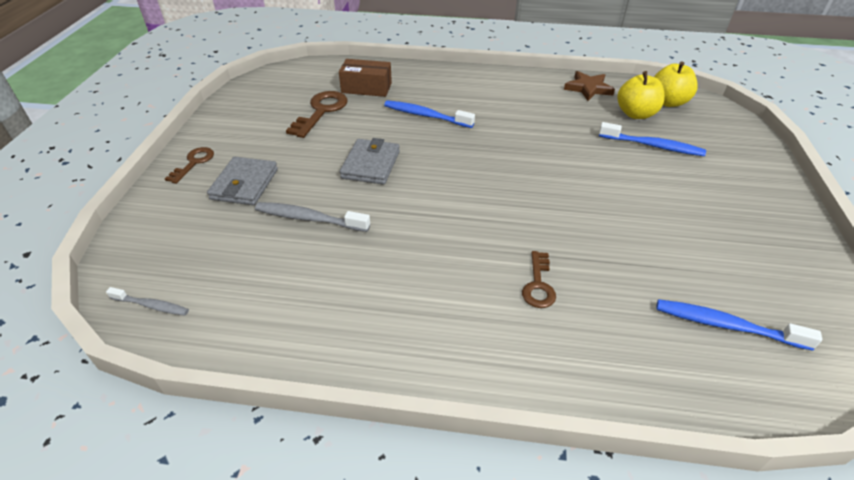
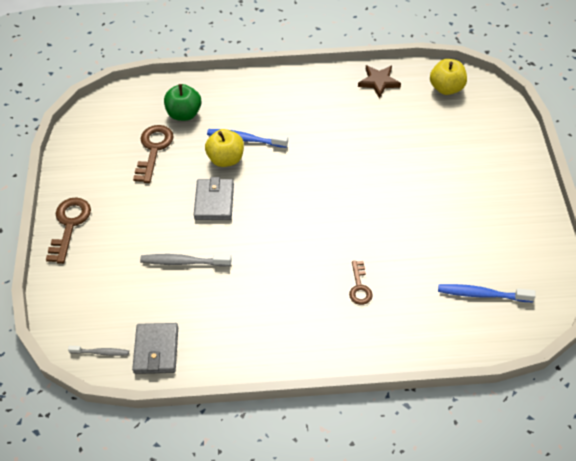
camera: 10 degrees left, 10 degrees up
(194, 163) = (69, 225): brown key -> brown key, size x1.63
(244, 184) = (120, 239): grey wallet -> grey wallet (156, 350)
(366, 88) = (184, 114): brown box -> green apple
(635, 114) = (420, 107): yellow apple -> yellow apple (226, 159)
(653, 146) = (434, 142): blue toothbrush -> none

